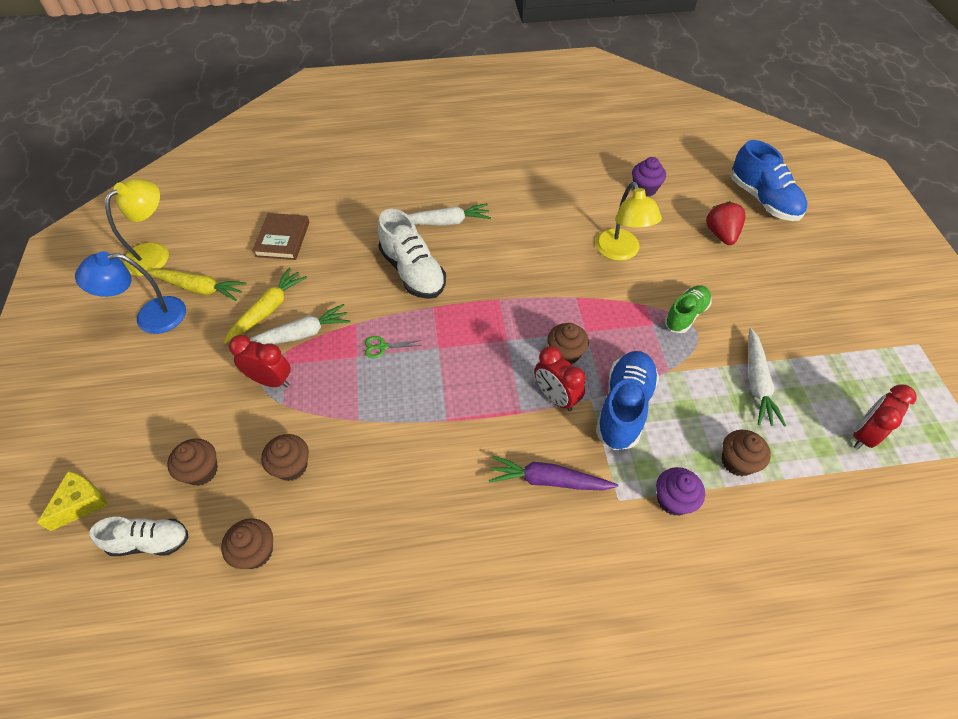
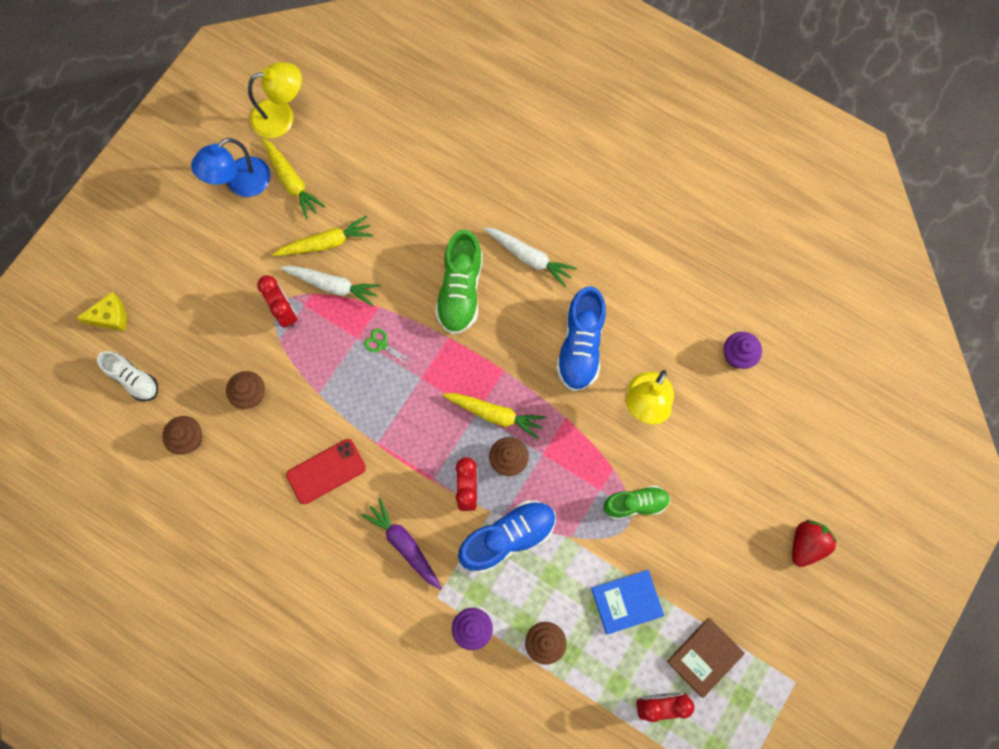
camera: 40 degrees right, 20 degrees up
(150, 317) = (241, 184): blue lamp -> blue lamp turned 75 degrees counterclockwise
(201, 471) = (194, 351): brown cupcake -> none
(282, 239) = (386, 175): brown book -> brown book (704, 657)
(413, 272) = (460, 290): white shoe -> green shoe
(421, 475) = (326, 471): none -> red phone
(522, 331) = (494, 414): none -> yellow carrot
(721, 234) = (752, 456): red strawberry -> red strawberry (806, 544)
(757, 383) = (626, 602): white carrot -> blue book
(763, 200) = (833, 452): blue shoe -> blue shoe (580, 346)

